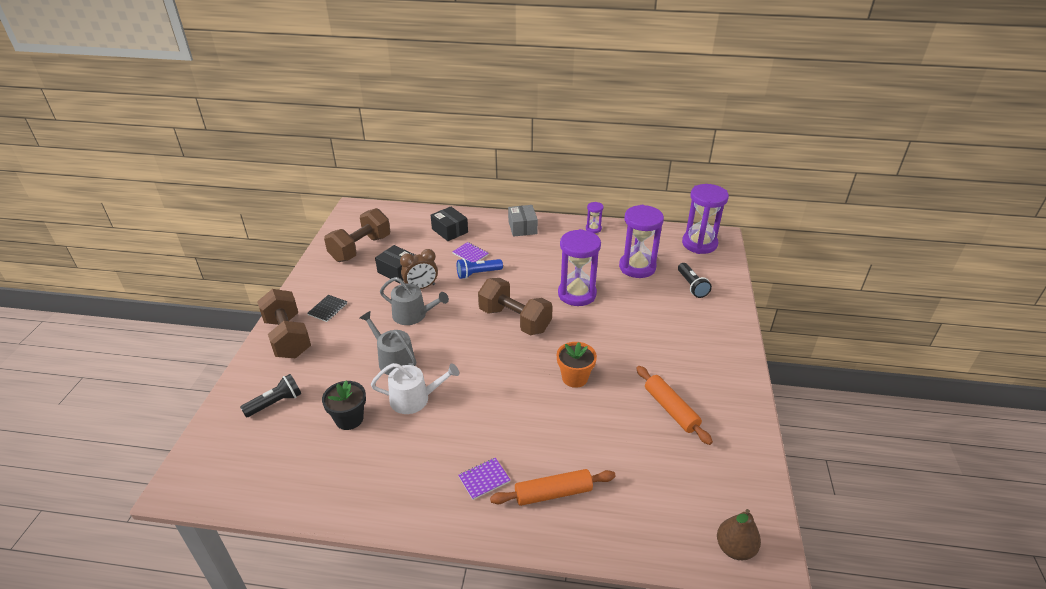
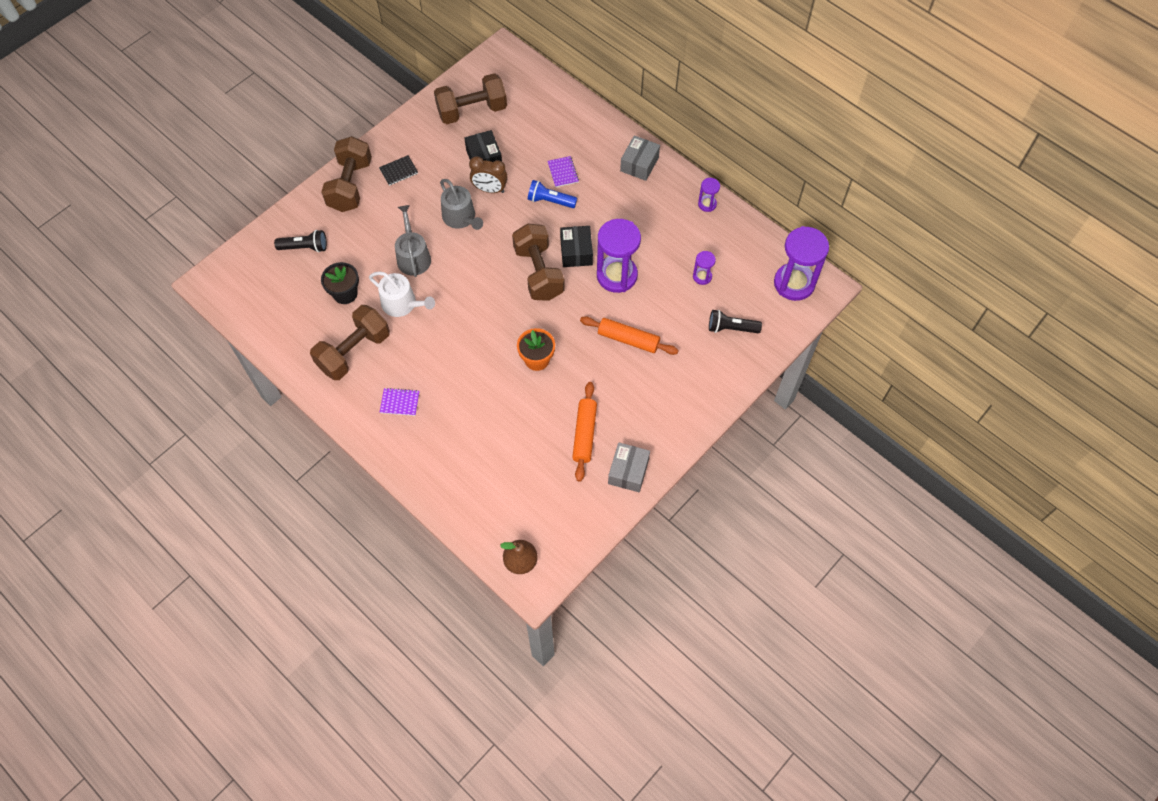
camera: 35 degrees right, 25 degrees up
(399, 462) = (354, 352): none -> brown dumbbell
(450, 231) = (567, 131): black box -> black box (576, 252)
(553, 493) = (436, 443): orange rolling pin -> orange rolling pin (628, 339)
(637, 267) = (702, 276): purple hourglass -> purple hourglass, size x0.47
(691, 286) = (731, 328): black flashlight -> black flashlight turned 75 degrees clockwise
(734, 416) = (628, 471): none -> grey box

